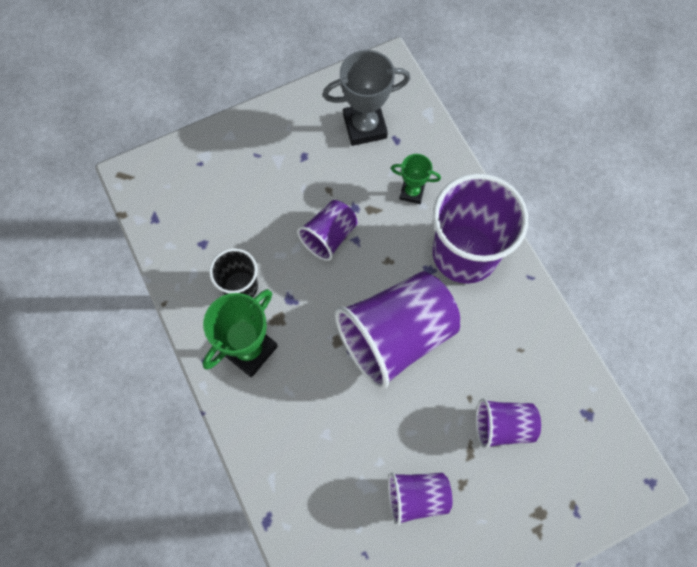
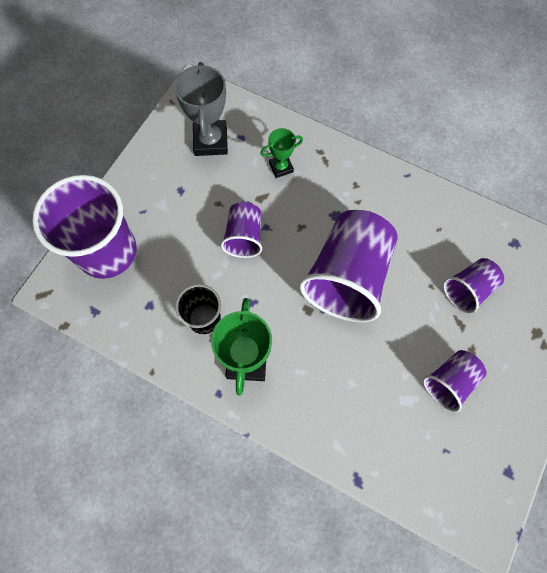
camera: 35 degrees left, 0 degrees up
(365, 126) = (210, 141): grey trophy -> grey trophy turned 45 degrees counterclockwise
(464, 253) = (351, 187): purple cup -> purple cup (107, 251)

